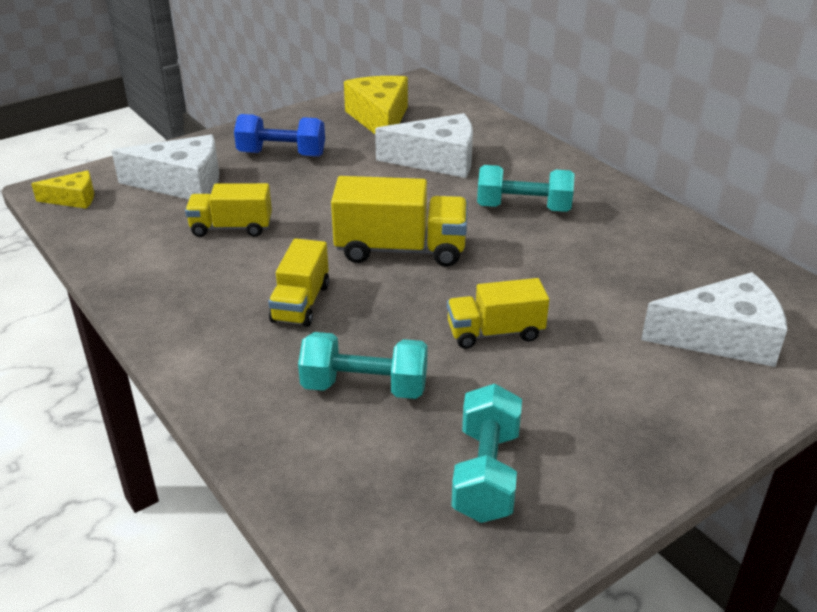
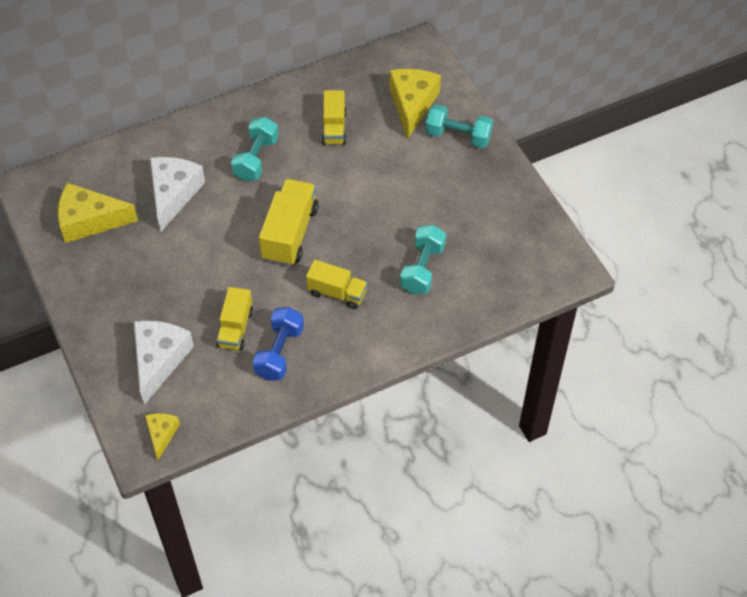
camera: 80 degrees left, 20 degrees up
(281, 154) = (130, 292): blue dumbbell -> blue dumbbell (279, 352)
(486, 473) = (494, 227): turquoise dumbbell -> turquoise dumbbell (458, 136)
(495, 332) = (387, 201): yellow truck -> yellow truck (334, 128)
(722, 337) = (412, 104): white cheese -> yellow cheese

